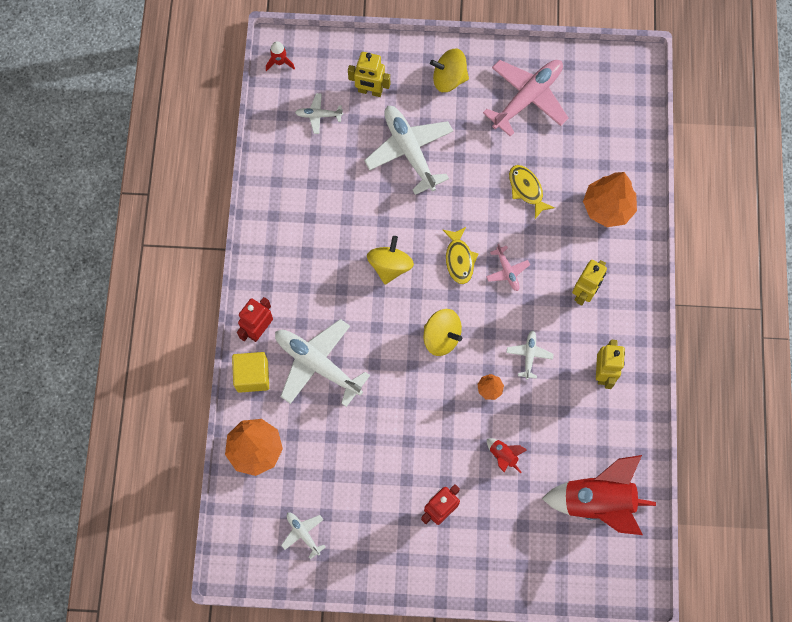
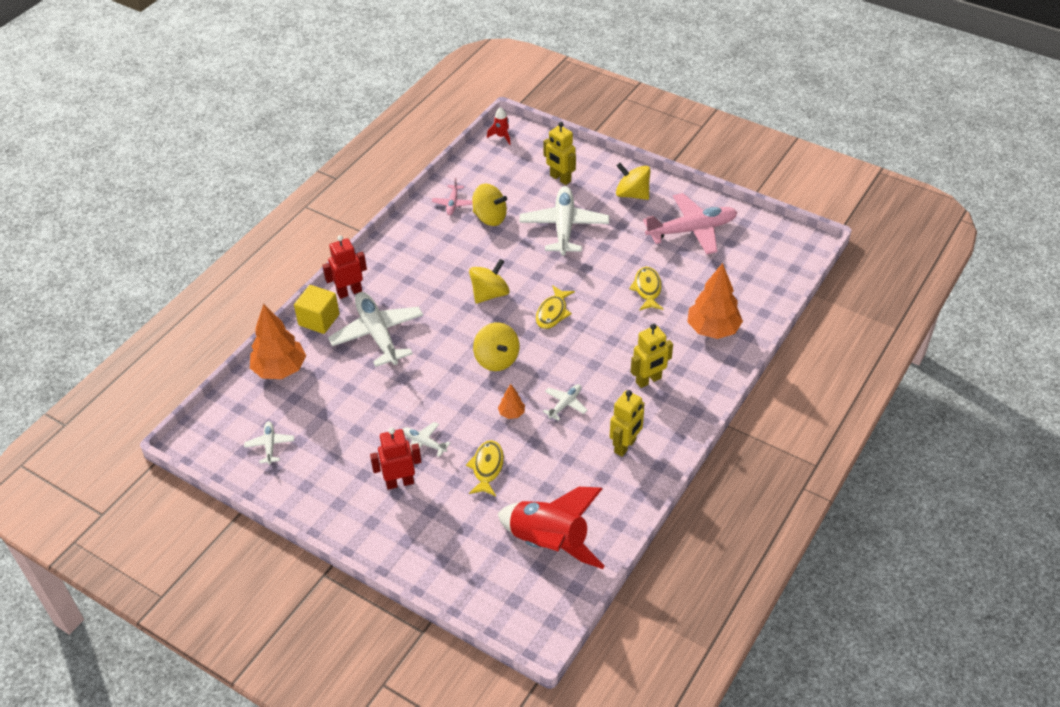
camera: 30 degrees right, 25 degrees down
(318, 115) = (506, 178): white plane -> white plane (424, 443)
(333, 173) = (490, 217): none -> yellow spinning top
(503, 456) = (487, 468): red rocket -> yellow fish
(507, 271) = (589, 337): pink plane -> pink plane (453, 204)

